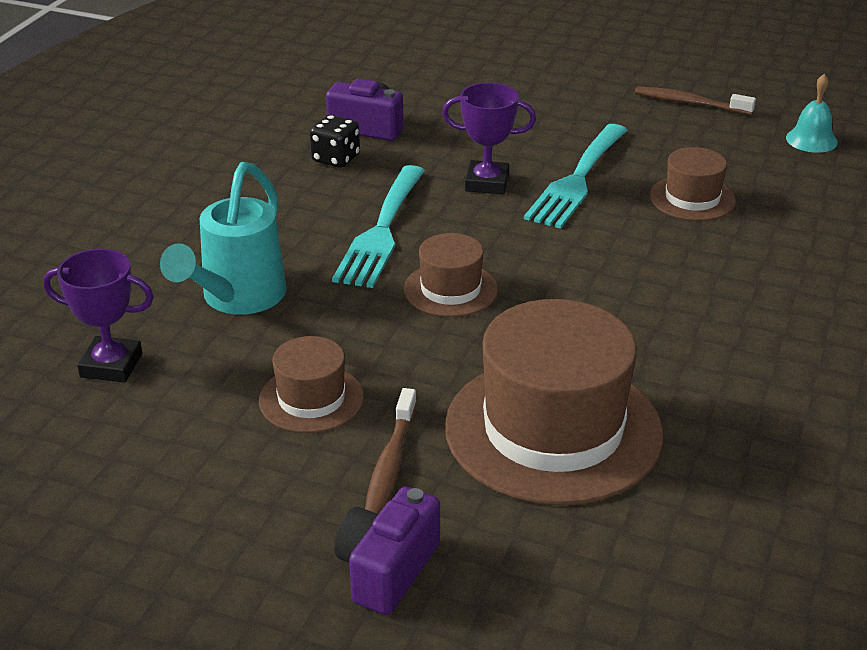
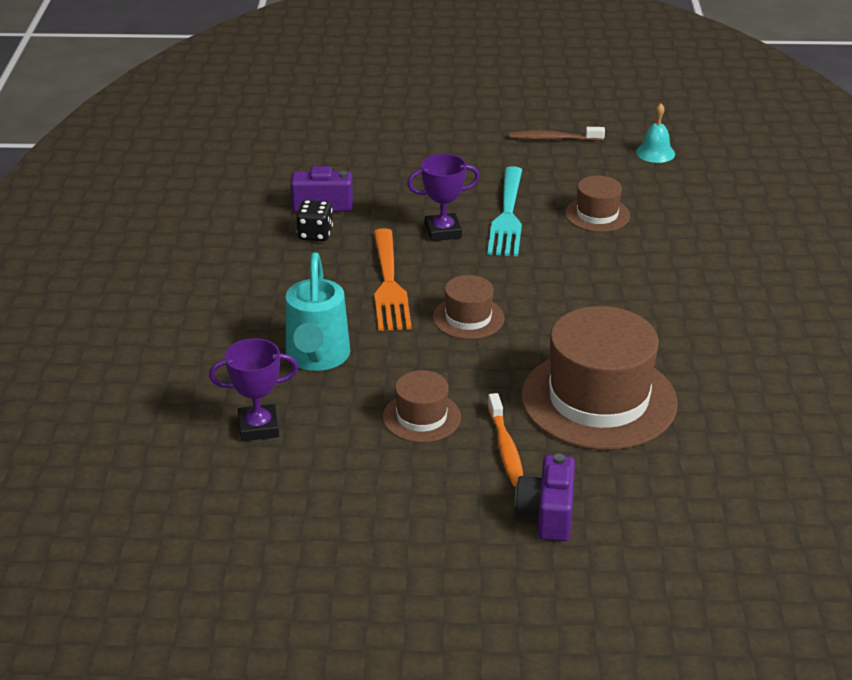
camera: 20 degrees left, 0 degrees up
(381, 231) = (389, 285): turquoise fork -> orange fork
(390, 464) = (505, 448): brown toothbrush -> orange toothbrush

